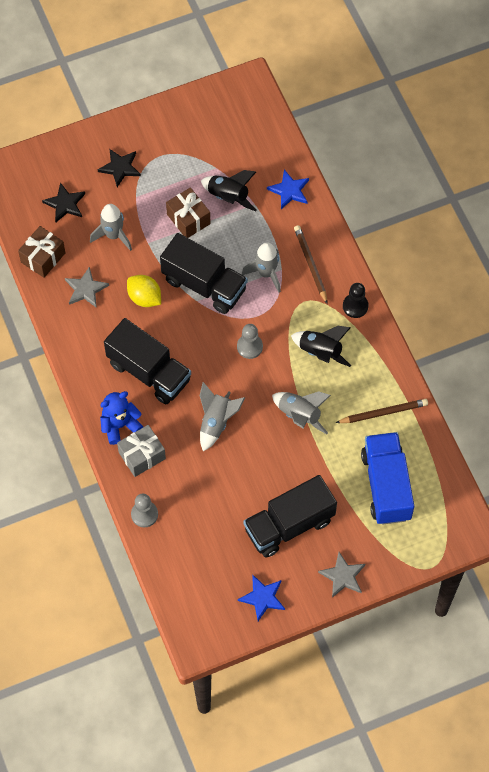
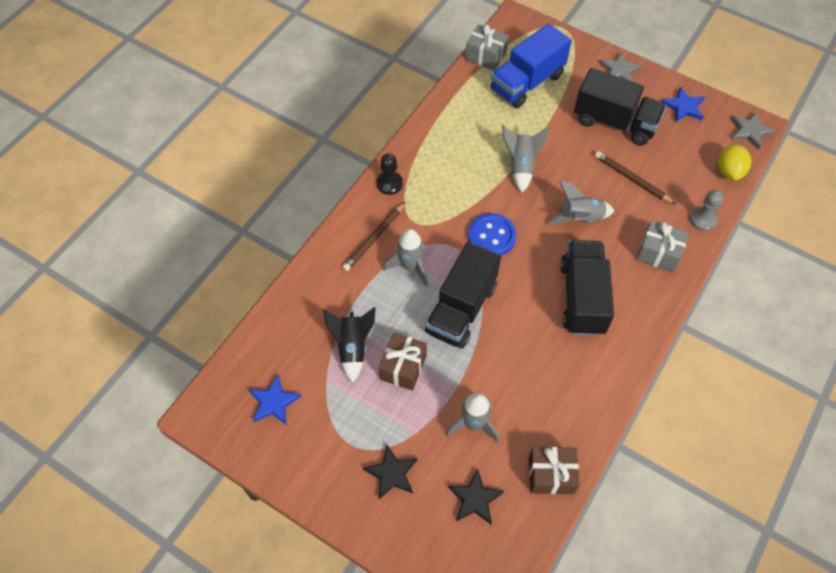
camera: 125 degrees left, 5 degrees down
(86, 289) = (550, 408): grey star -> grey star (750, 131)
(120, 425) = (649, 287): blue teddy bear -> none
(144, 297) = (515, 350): yellow lemon -> yellow lemon (729, 171)
(204, 284) = (461, 309): black truck -> black truck turned 150 degrees counterclockwise
(249, 347) = (492, 236): grey pawn -> blue button
(289, 191) = (308, 300): blue star -> blue star (274, 402)
(321, 352) = (452, 183): black rocket -> none
(383, 412) = (469, 115): brown pencil -> brown pencil (632, 179)
(443, 473) = (485, 56): none -> grey gift

